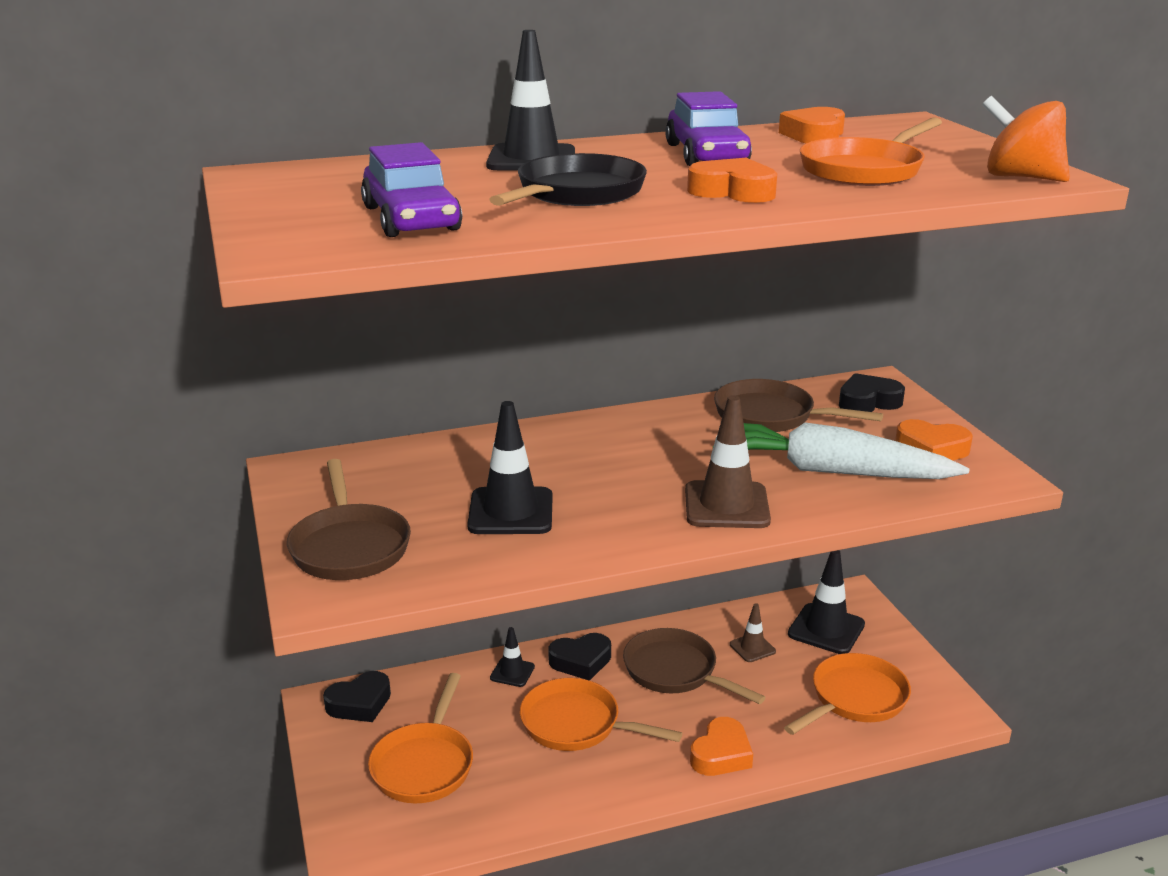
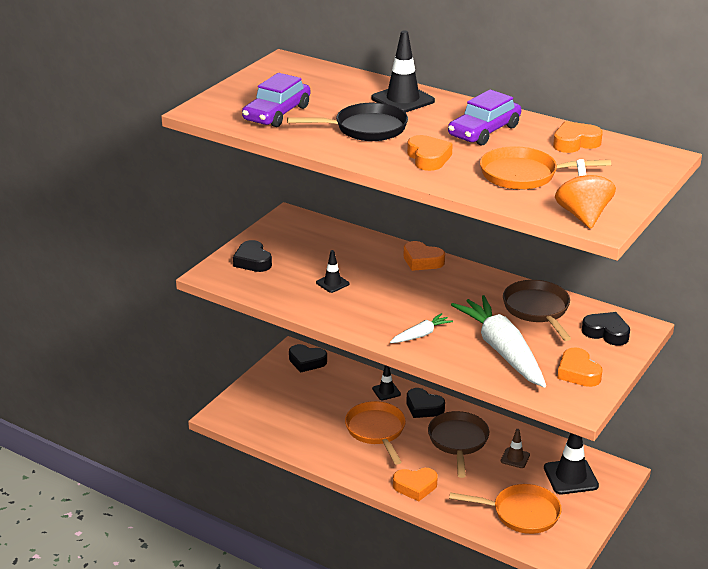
camera: 50 degrees right, 5 degrees up
(349, 546) = (253, 261): brown pan -> black heart
(424, 764) = (293, 402): orange pan -> none
(511, 512) = (332, 283): black traffic cone -> black traffic cone, size x0.55
(560, 433) = (422, 261): none -> orange heart
(726, 505) = (421, 335): brown traffic cone -> white carrot

